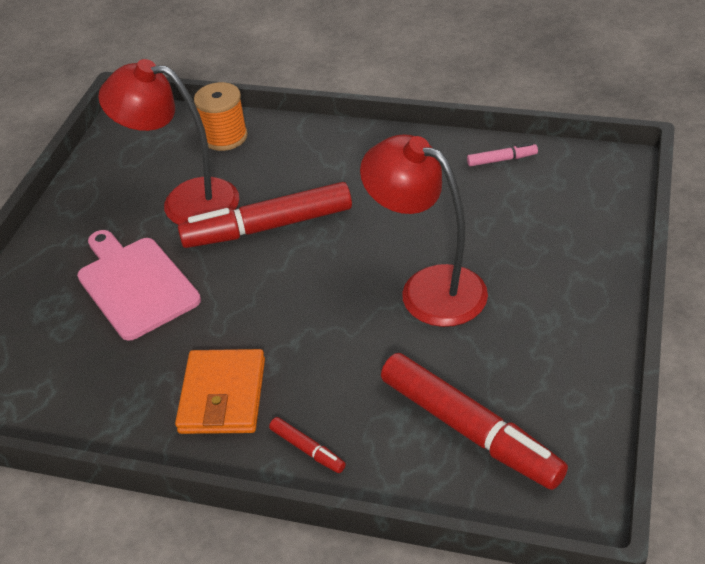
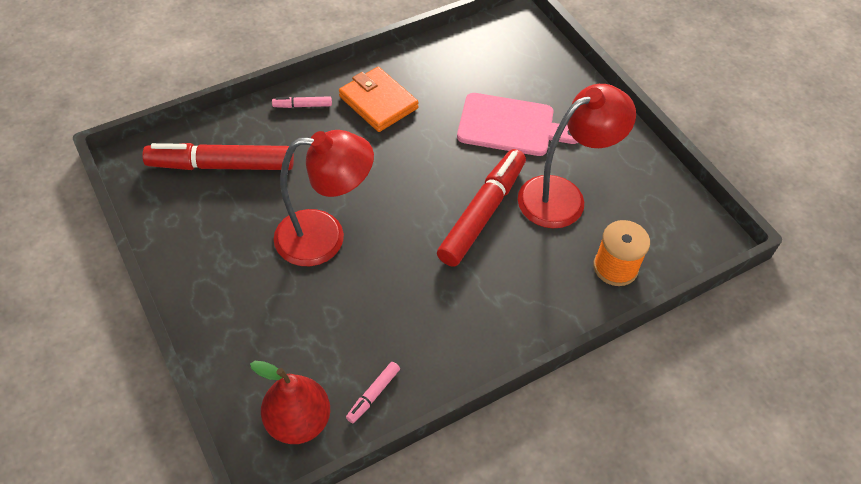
camera: 130 degrees right, 10 degrees up
(307, 449) = (303, 106): red marker -> pink marker
(575, 173) = (298, 421): none -> red pear

